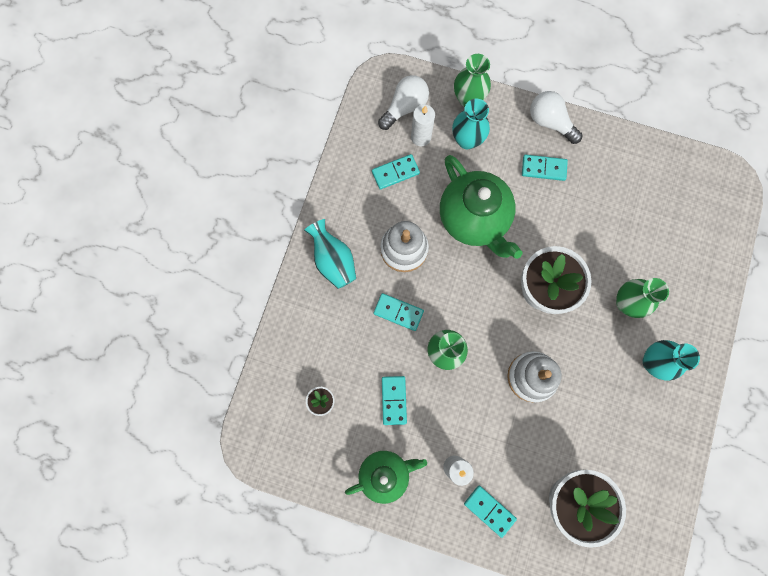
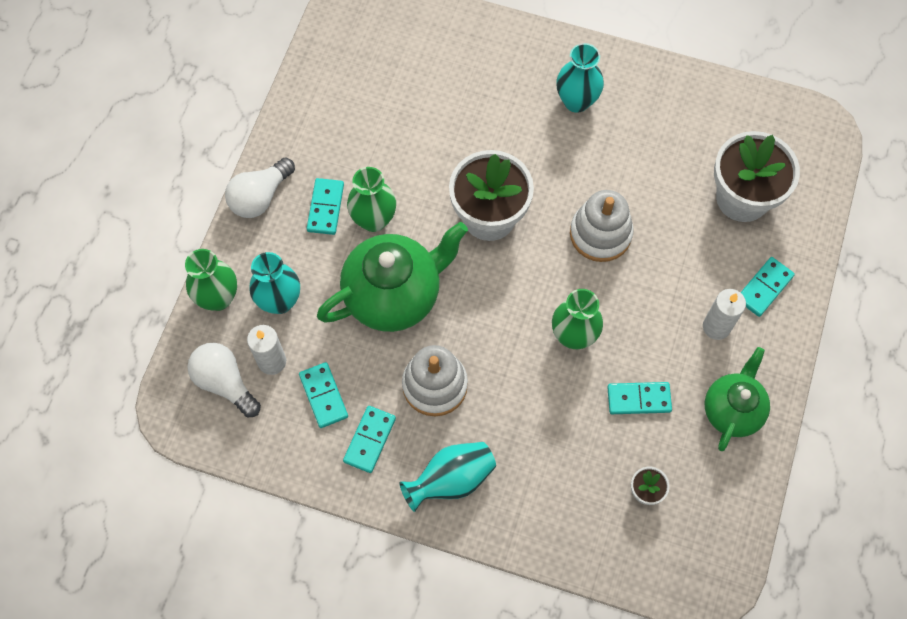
camera: 90 degrees left, 10 degrees down
(385, 474) = (732, 410): green teapot -> green teapot turned 45 degrees clockwise
(398, 312) = (522, 393): turquoise domino -> turquoise domino (370, 440)
(626, 303) = (505, 124): green vase -> green vase (373, 219)

